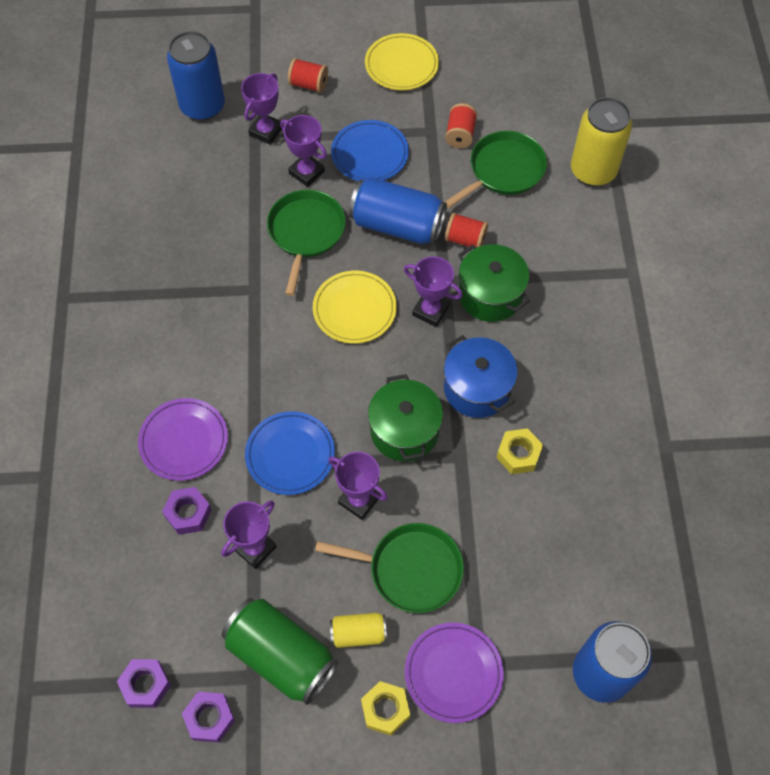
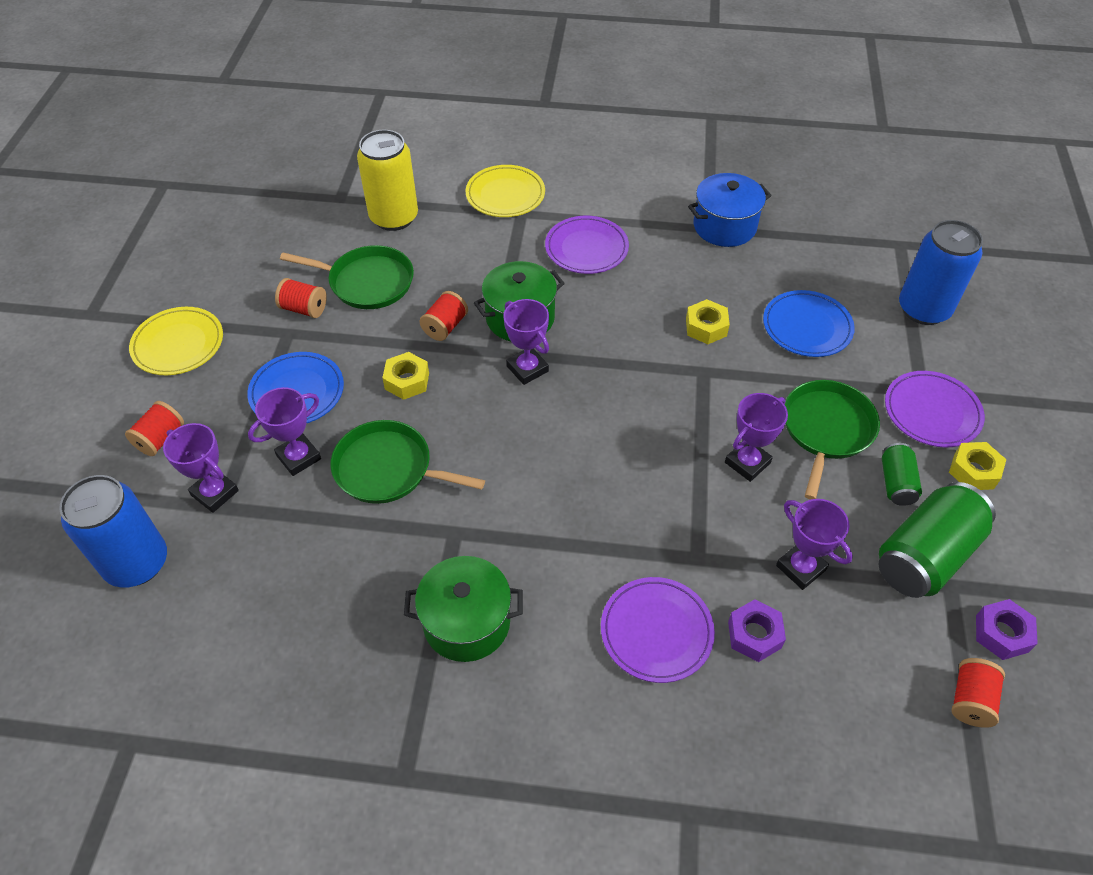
camera: 80 degrees left, 10 degrees down
(146, 685) = (970, 700): purple nut -> red spool
(290, 455) = (687, 520): blue plate -> blue plate (807, 327)
(354, 309) = (509, 435): yellow plate -> yellow plate (505, 195)
(358, 633) = (896, 483): yellow can -> green can
(397, 225) = (407, 381): blue can -> yellow nut
(404, 431) = (669, 412): green pot -> green pot (466, 622)
(430, 311) = (527, 369): purple trophy -> purple trophy turned 75 degrees counterclockwise
(477, 388) = (628, 346): blue pot -> blue pot (724, 226)
(503, 170) = (367, 282): green pan -> green pan turned 135 degrees clockwise
(599, 336) = (586, 248): none -> purple plate

